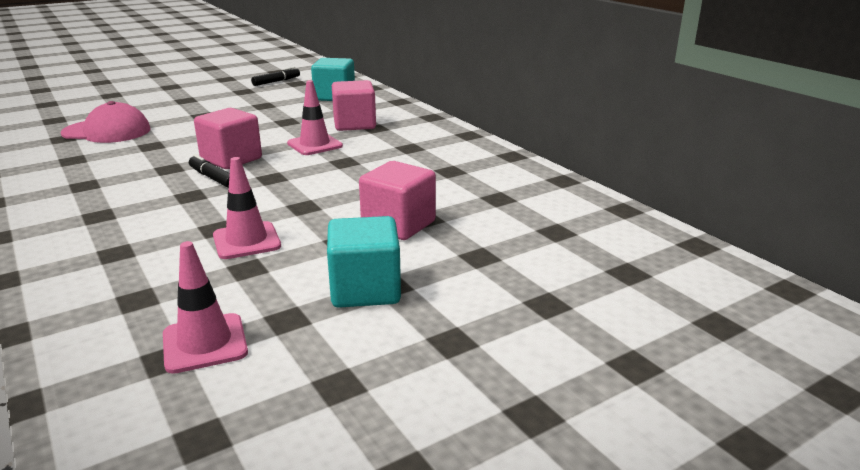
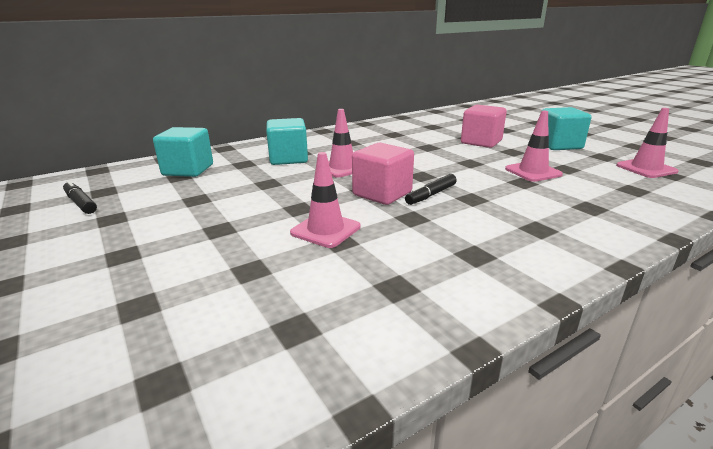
camera: 90 degrees left, 0 degrees up
(107, 131) = (271, 289): pink cap -> none
(173, 141) = (325, 230): none -> pink traffic cone
(354, 124) = (288, 159): pink cube -> turquoise cube

